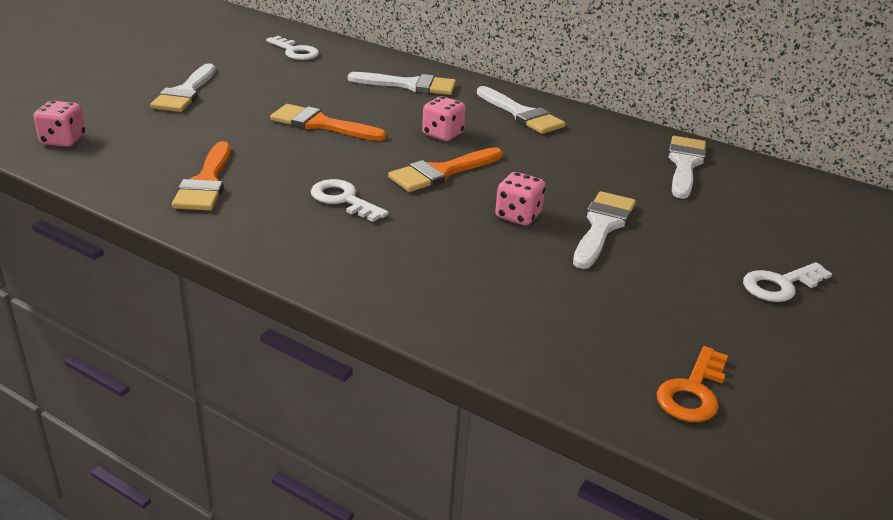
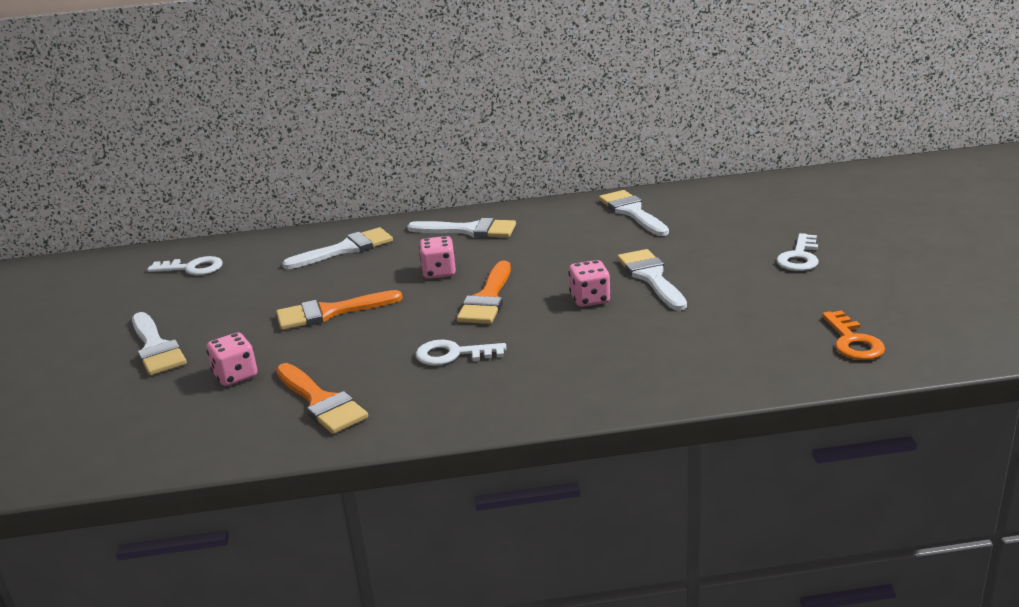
camera: 35 degrees left, 5 degrees down
(63, 140) = (116, 443): pink dice -> pink dice (235, 376)

